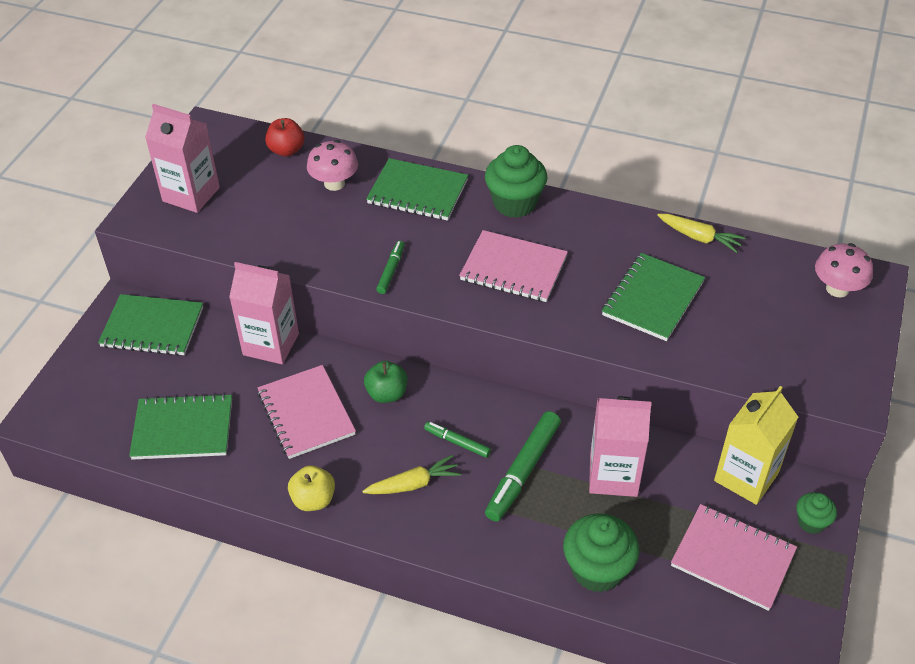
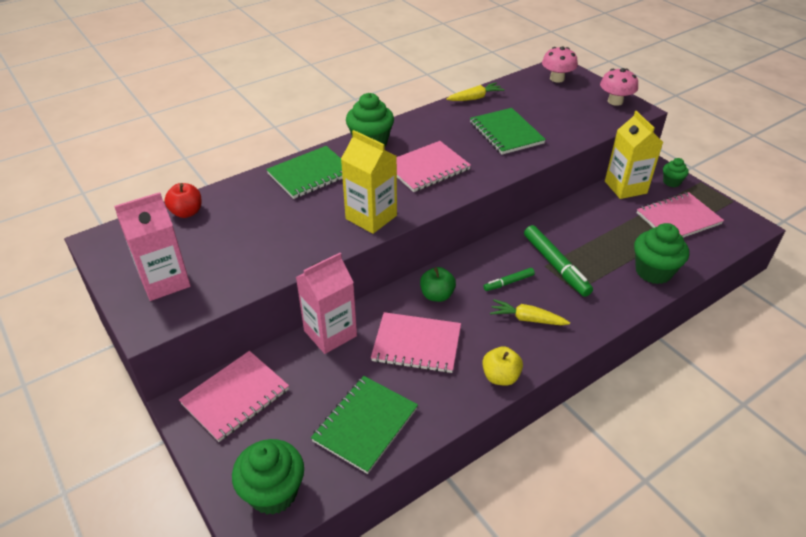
camera: 55 degrees left, 5 degrees down
(75, 410) = (273, 492): none -> green cupcake
(152, 327) = (235, 397): green notebook -> pink notebook
(334, 183) = (253, 205): pink mushroom -> pink mushroom (615, 101)
(391, 270) = (371, 217): green marker -> yellow carton
(413, 484) = (527, 319): yellow carrot -> yellow carrot turned 90 degrees counterclockwise
(613, 475) = (587, 232): pink carton -> none

